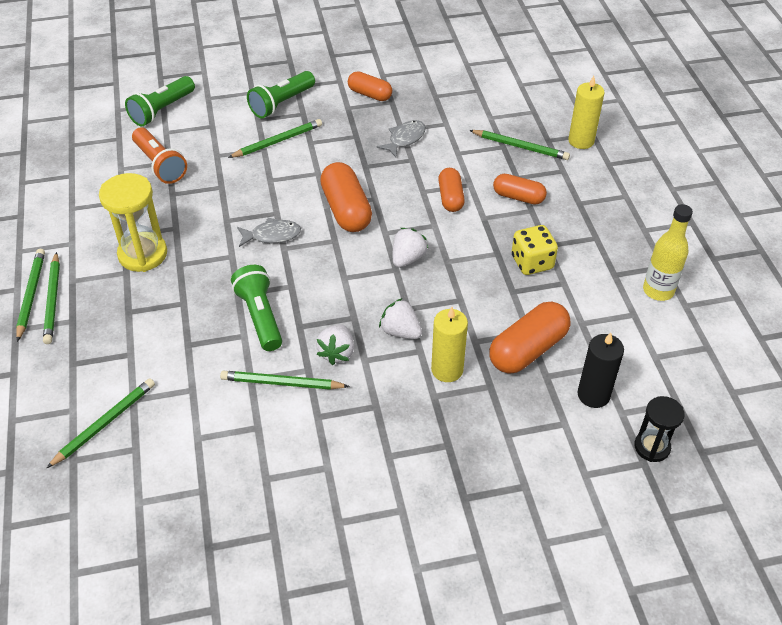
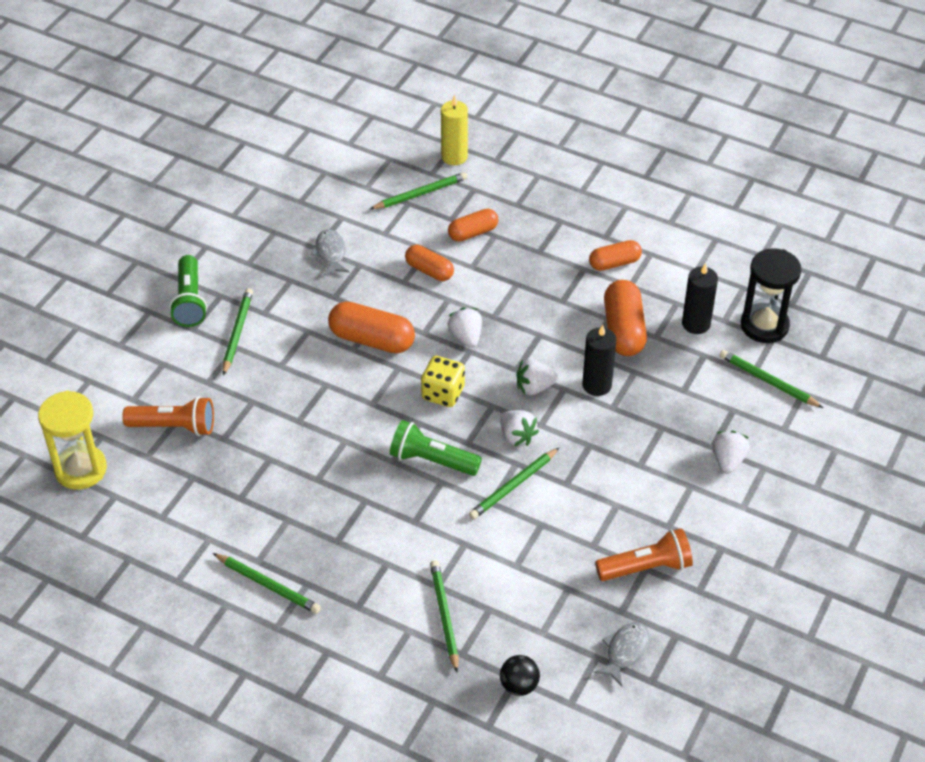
camera: 50 degrees left, 0 degrees up
(31, 295) = (245, 597): green pencil -> green pencil (768, 381)
(67, 521) = (519, 685): none -> black ball
(143, 254) = (278, 497): yellow hourglass -> yellow hourglass (80, 469)
(162, 110) = (98, 386): green flashlight -> none
(272, 235) = (349, 402): grey fish -> grey fish (625, 651)
(275, 535) = (646, 567): none -> orange flashlight
(370, 94) = (248, 239): orange capsule -> orange capsule (614, 263)
(447, 370) = (597, 385): yellow candle -> black candle
(460, 520) = (728, 460): none -> white strawberry
(532, 262) = (546, 271): yellow dice -> yellow dice (443, 393)
(652, 447) = (764, 325): black hourglass -> black hourglass, size x1.61
(658, 290) = (643, 226): yellow bottle -> none

